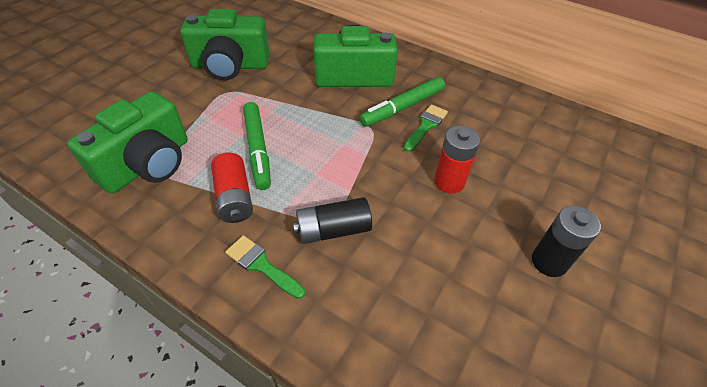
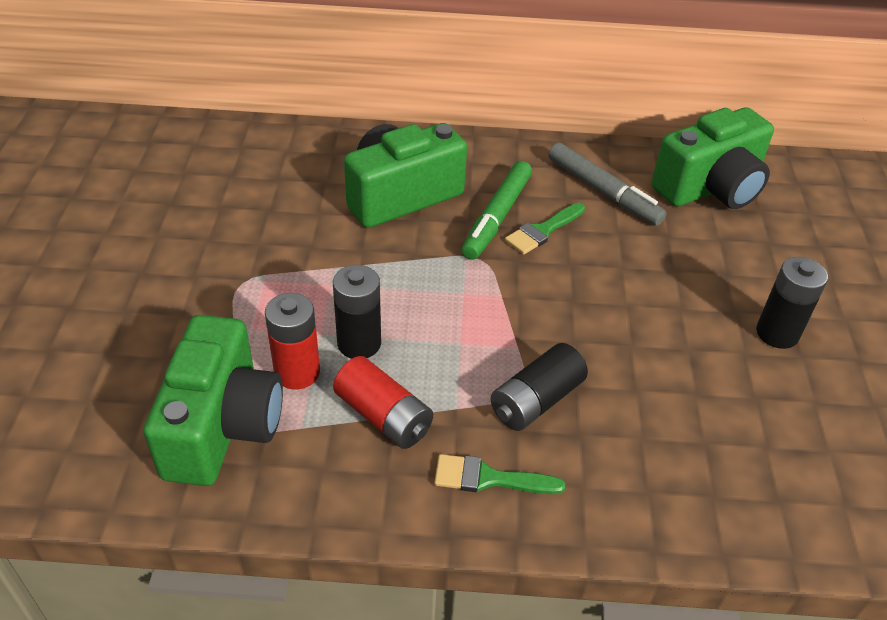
camera: 30 degrees left, 5 degrees down
(230, 66) = (212, 243): green camera -> green camera (710, 188)
(258, 149) = (359, 343): green marker -> black battery
(426, 126) = (542, 231): green brush -> green brush turned 135 degrees counterclockwise
(449, 182) = (619, 289): red battery -> red battery (297, 372)
(488, 116) = (603, 192): none -> grey marker

